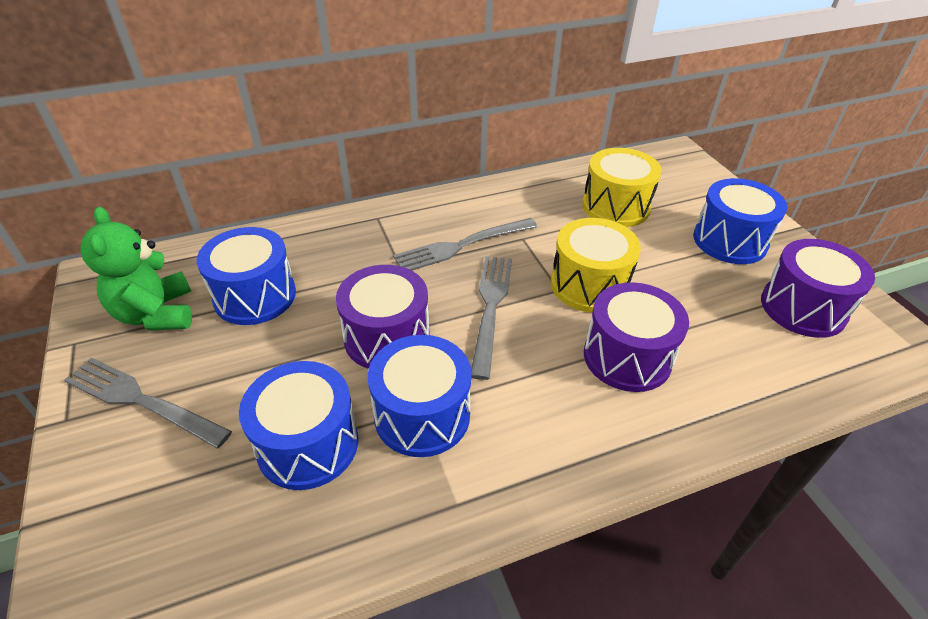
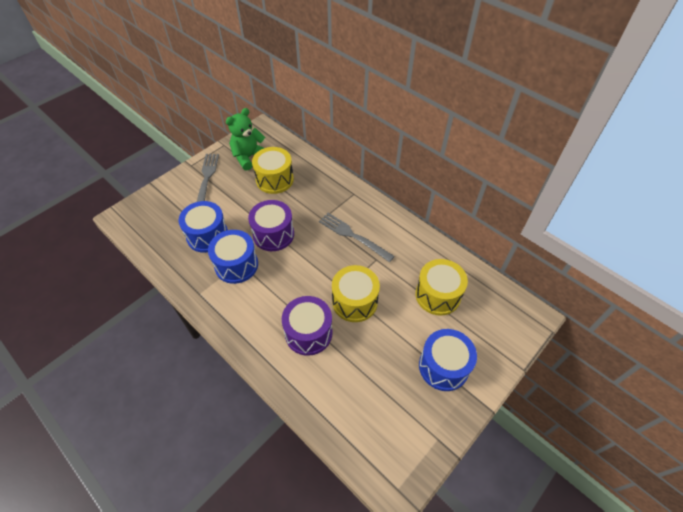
camera: 65 degrees right, 10 degrees up
(255, 296) = (274, 179): blue drum -> yellow drum
(490, 307) = (313, 265): grey fork -> none
(803, 308) = (398, 418): purple drum -> none

